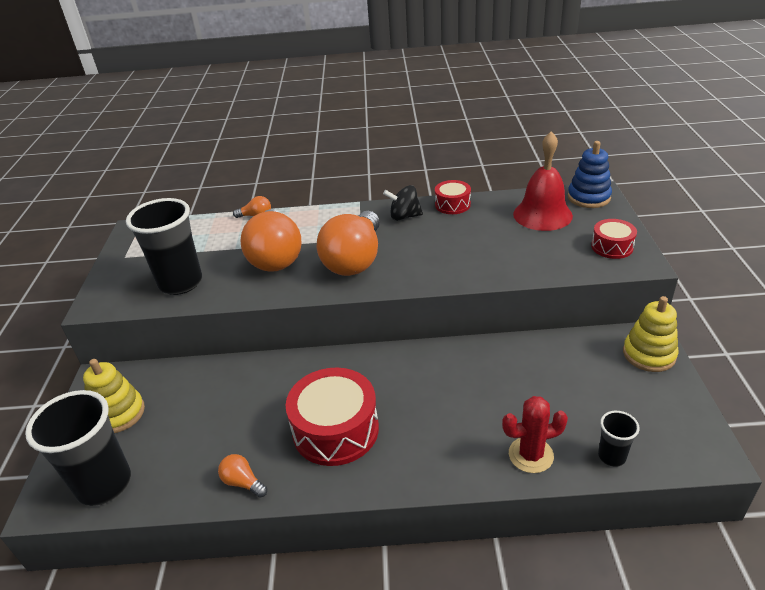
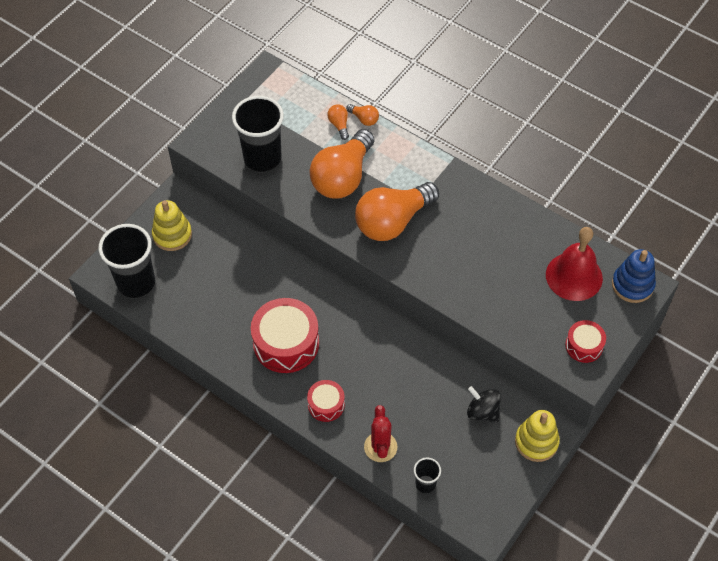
camera: 35 degrees right, 20 degrees up
(243, 482) = (208, 339): orange light bulb -> orange light bulb (339, 125)
(404, 216) = (470, 201): black spinning top -> black spinning top (482, 411)
(452, 205) = (519, 214): red drum -> red drum (326, 404)
(531, 455) = (380, 447): red cactus -> red cactus turned 60 degrees clockwise

